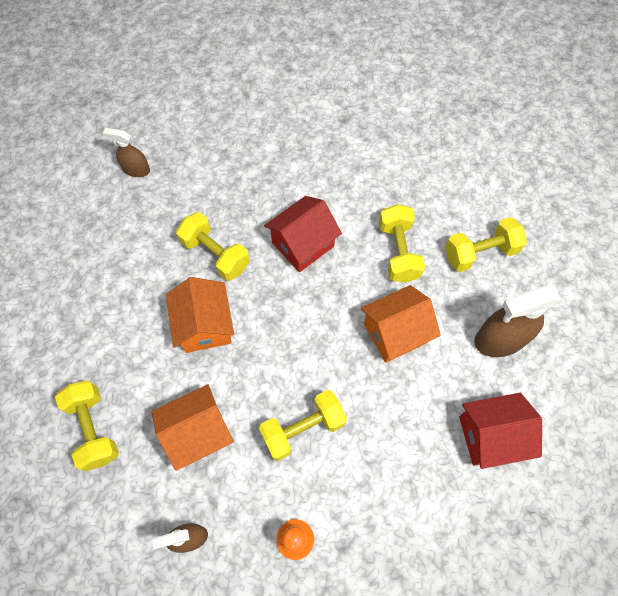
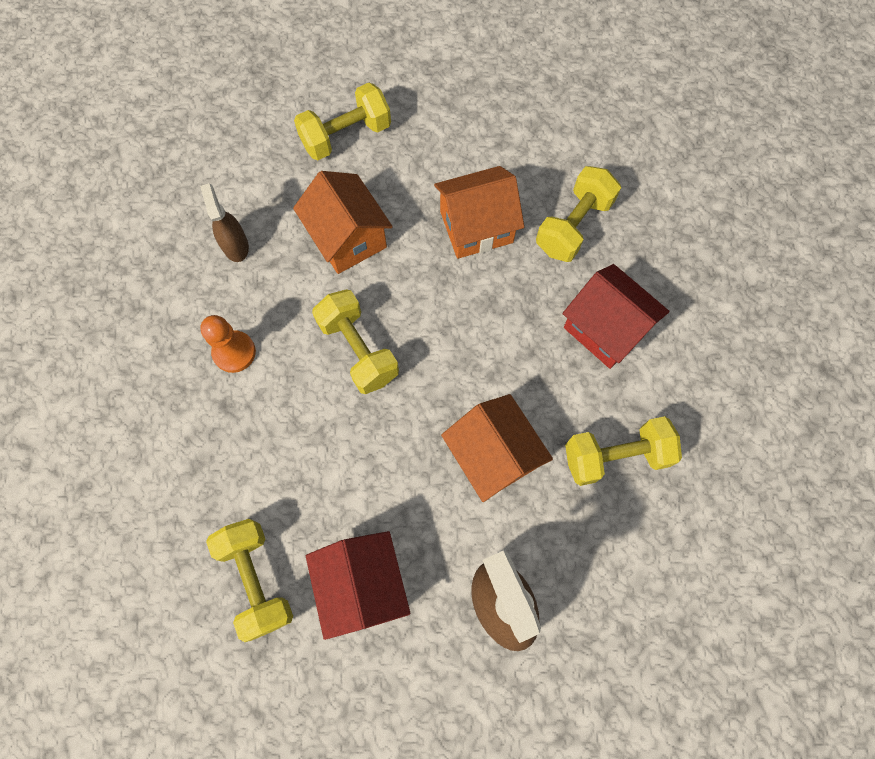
camera: 85 degrees right, 5 degrees up
(136, 169) = (678, 119): brown spray bottle -> none
(480, 252) = (634, 577): yellow dumbbell -> yellow dumbbell (257, 579)

